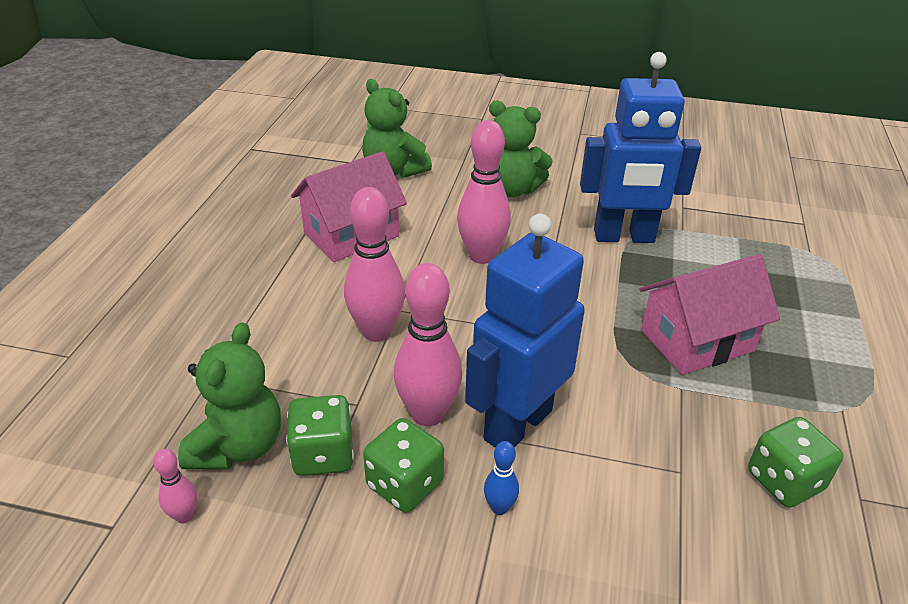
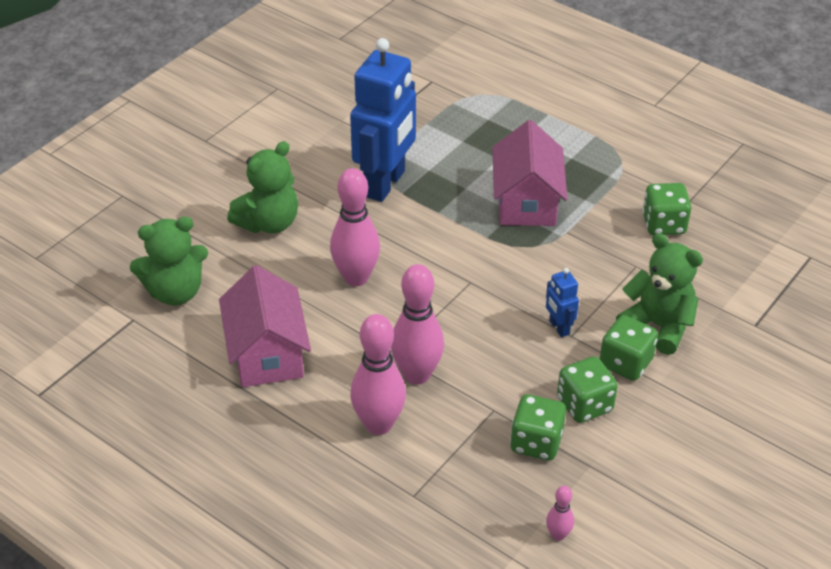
camera: 65 degrees left, 5 degrees up
(238, 446) = (503, 491): green teddy bear -> green teddy bear (658, 326)
(428, 414) = (525, 372): pink bowling pin -> pink bowling pin (378, 424)
(499, 507) = (625, 363): blue bowling pin -> green dice
(517, 424) = (558, 328): blue robot -> blue robot, size x0.43

